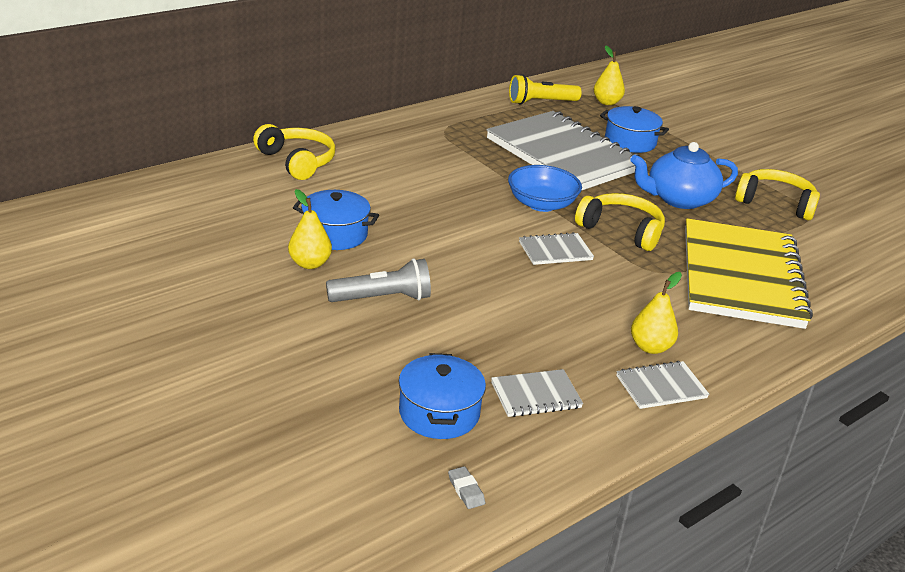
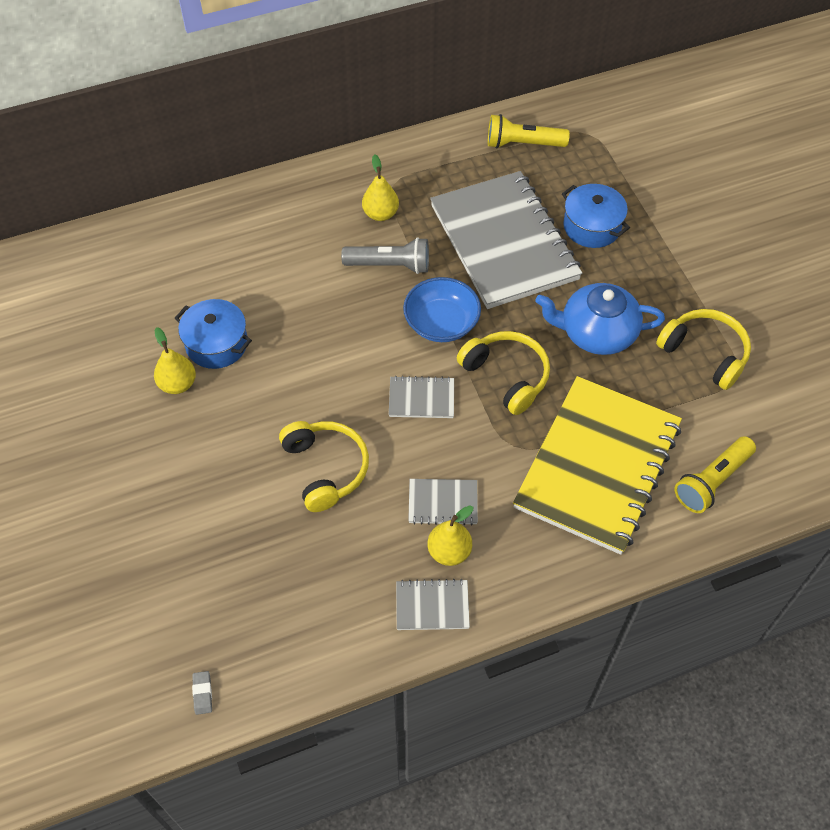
camera: 20 degrees right, 25 degrees up
(297, 161) = (220, 225): yellow headphones -> yellow headphones (325, 468)
(382, 298) = (226, 443): grey flashlight -> grey flashlight (390, 265)
(439, 413) = (217, 600): blue pot -> none
(536, 395) = (311, 595): grey notebook -> grey notebook (443, 503)
(606, 102) = (601, 150): yellow pear -> yellow pear (380, 214)
(842, 276) = (712, 481): none -> yellow flashlight

